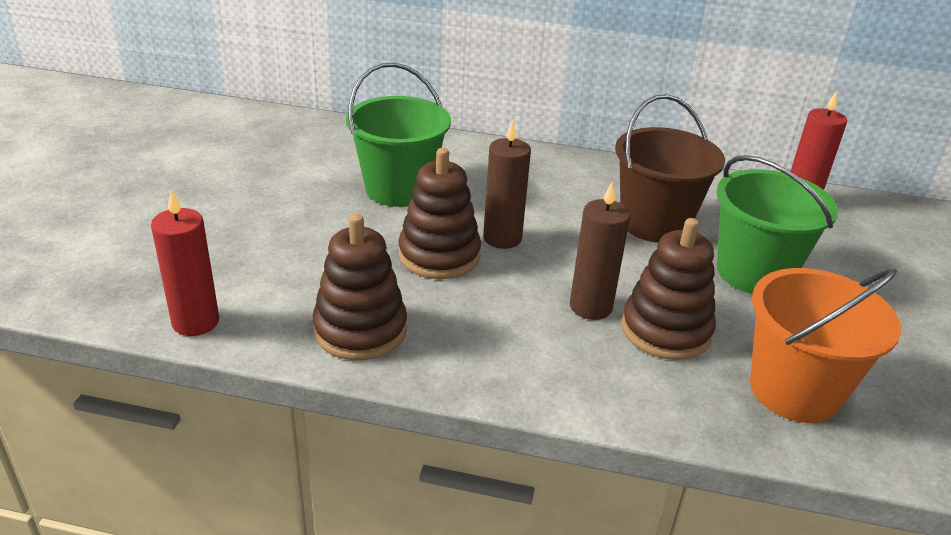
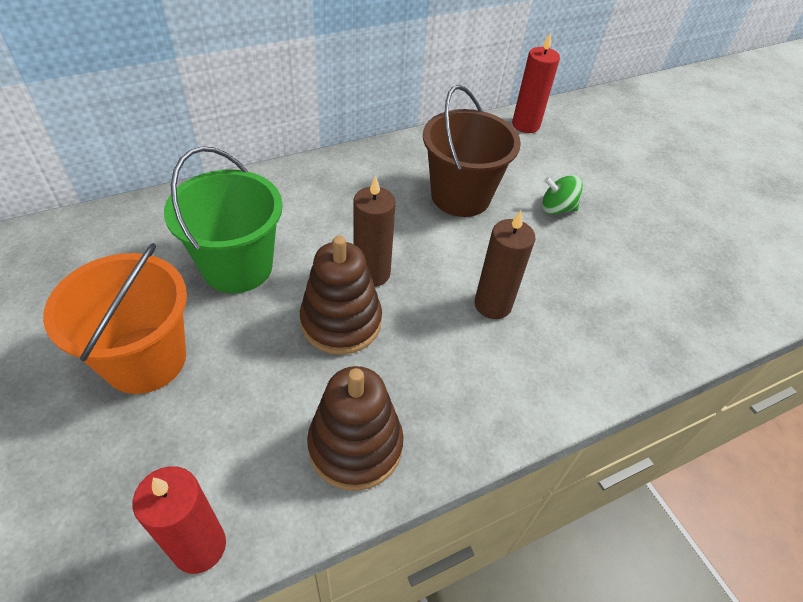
camera: 40 degrees left, 15 degrees up
(666, 330) = (555, 296): brown stacking toy -> none
(754, 273) = (557, 208): green bucket -> green spinning top
(794, 390) = (662, 299): orange bucket -> orange bucket (145, 359)

